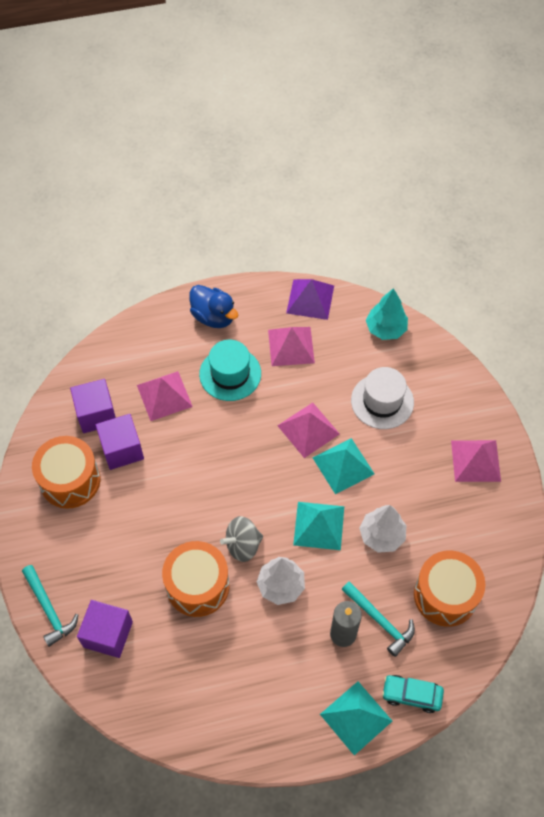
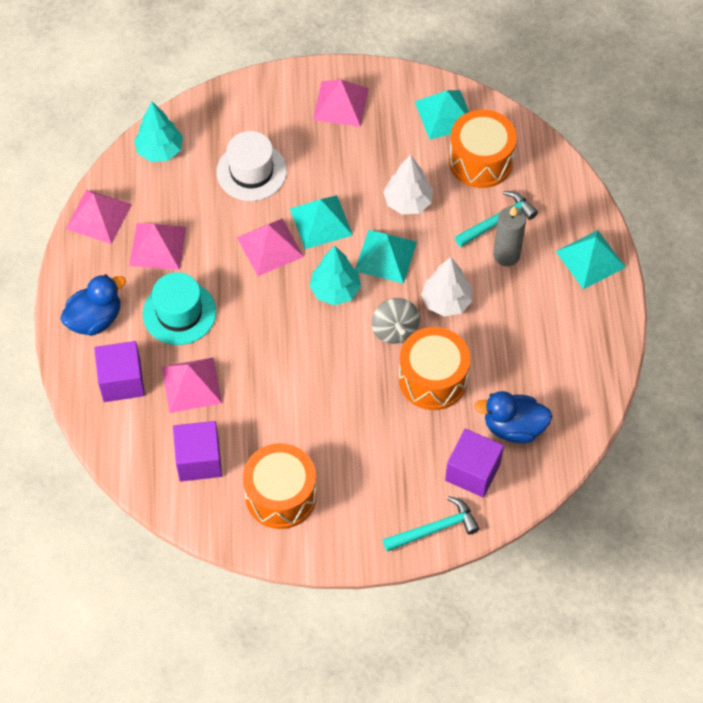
camera: 80 degrees left, 0 degrees up
(122, 449) = (253, 436): purple cube -> purple cube (122, 381)
(157, 665) = (513, 427): none -> blue duck
(274, 489) = (335, 290): none -> turquoise tree
(310, 299) = (98, 216): purple pyramid -> pink pyramid
(411, 695) = (575, 209): turquoise car -> none
(490, 554) = (445, 114): none -> turquoise pyramid

